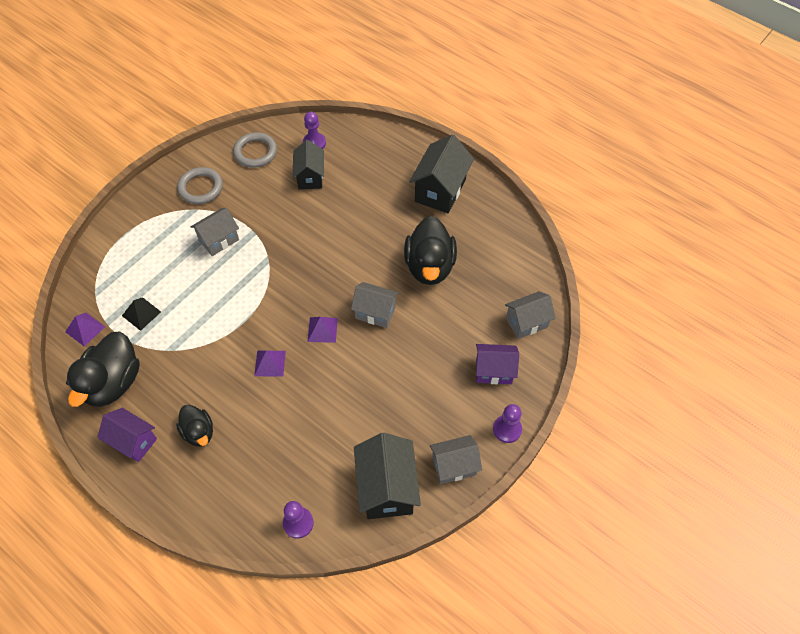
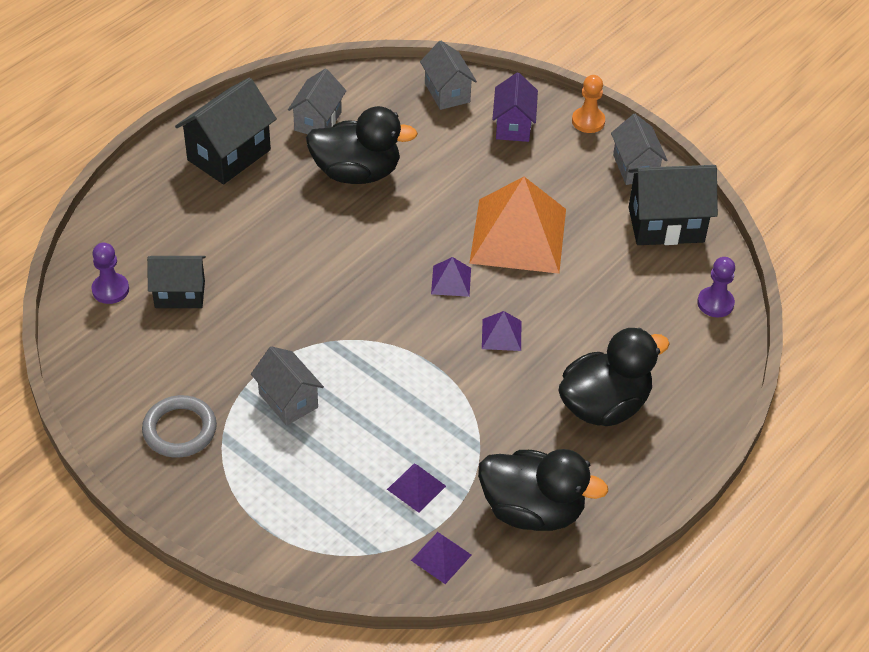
camera: 90 degrees left, 10 degrees down
(133, 441) = (621, 476): purple house -> none
(141, 313) = (416, 487): black pyramid -> purple pyramid
(199, 432) = (604, 405): black duck -> black duck, size x1.75
(255, 152) = (116, 362): grey ring -> none
(370, 374) = (518, 235): none -> orange pyramid
(375, 312) = (426, 228): grey house -> grey house (318, 121)
(440, 190) = (229, 155): black house -> black house turned 75 degrees counterclockwise
(507, 429) = (588, 121): purple pawn -> orange pawn

